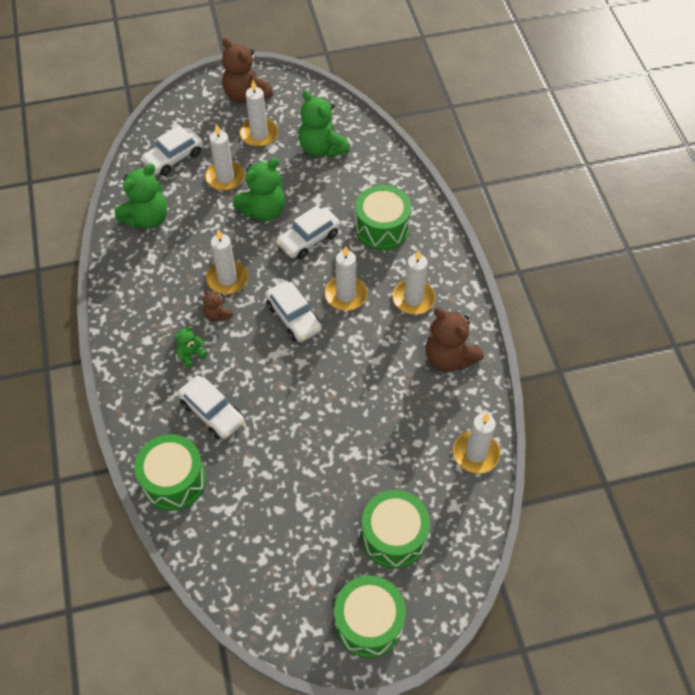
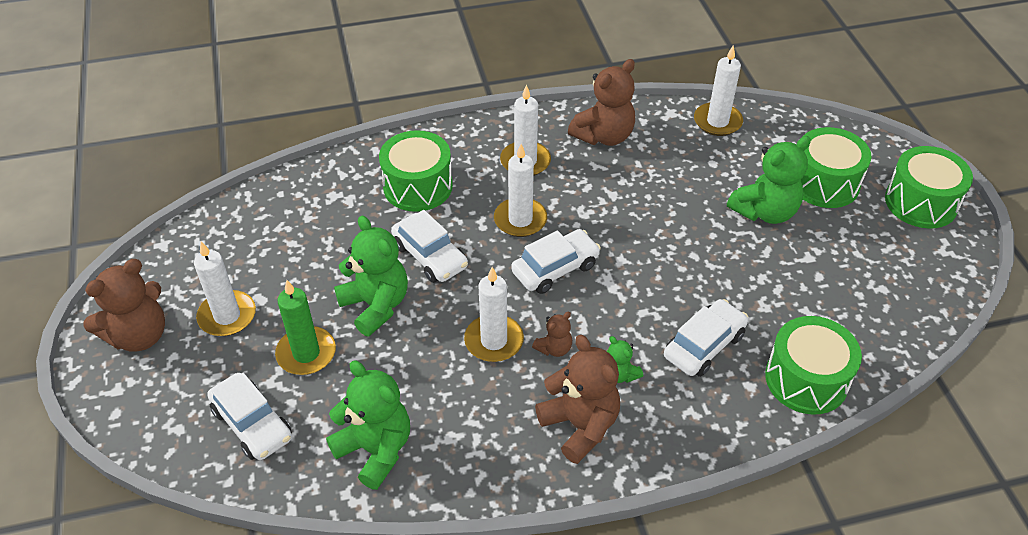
camera: 90 degrees left, 10 degrees down
(151, 328) = (580, 426): none -> brown teddy bear
(225, 177) = (306, 353): white candle -> green candle
(322, 148) = (270, 244): green teddy bear -> green teddy bear (765, 211)

